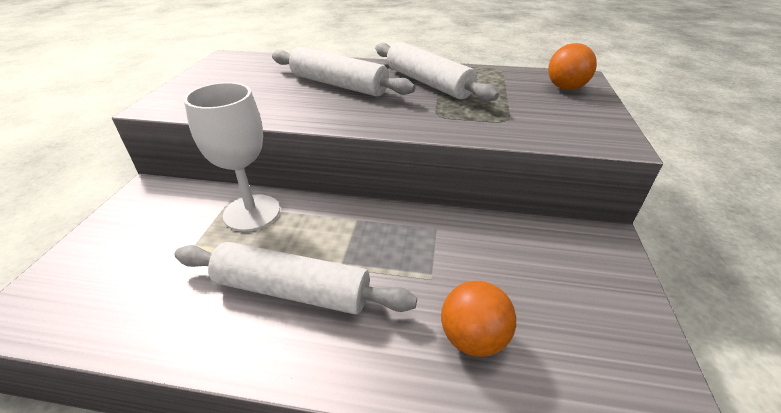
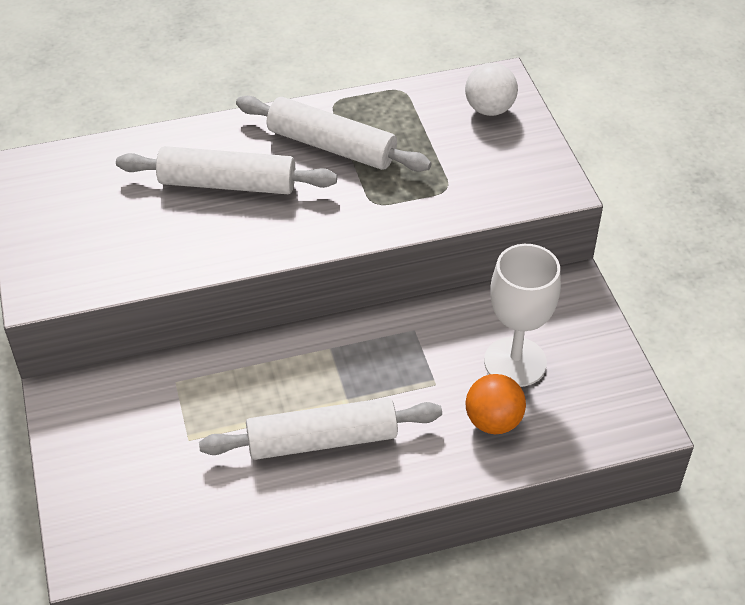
camera: 25 degrees left, 10 degrees up
(252, 212) = (214, 380): white goblet -> white goblet (515, 362)
(565, 88) = (489, 109): orange ball -> white ball

